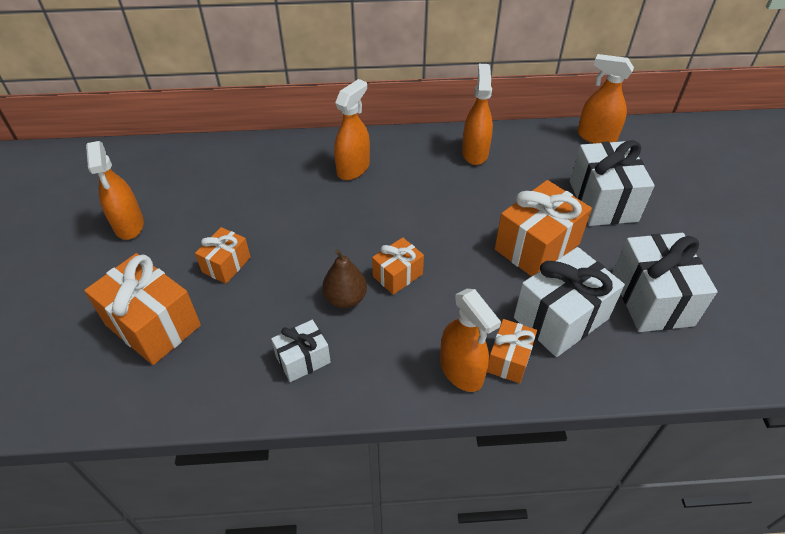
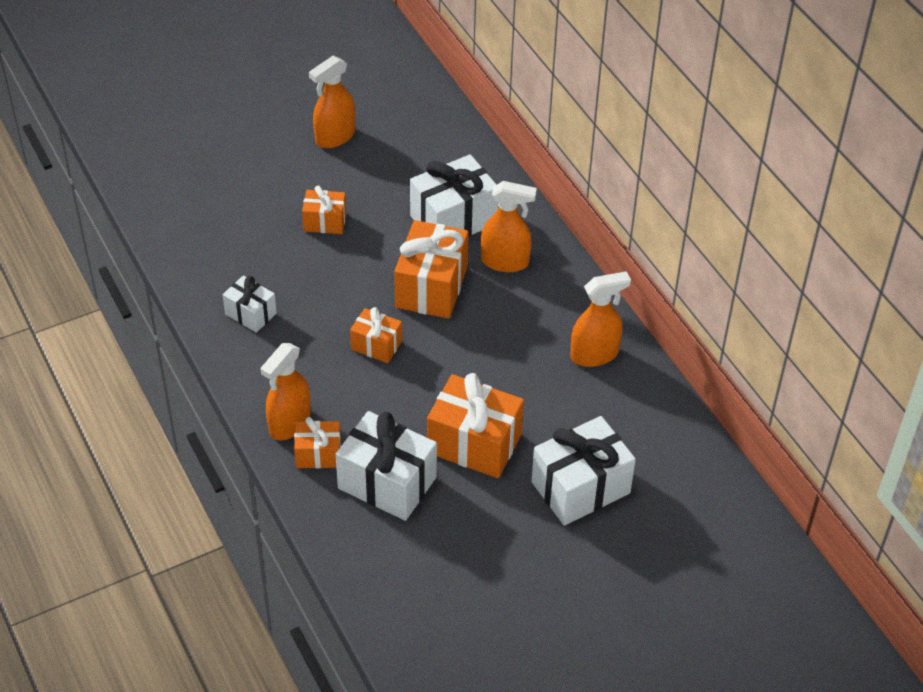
camera: 65 degrees right, 0 degrees up
(153, 325) = (238, 206): orange gift -> orange gift (431, 287)
(345, 298) = (329, 318): brown pear -> none
(596, 137) = (698, 461): orange spray bottle -> none
(651, 299) = (451, 553): white gift -> white gift (453, 219)

